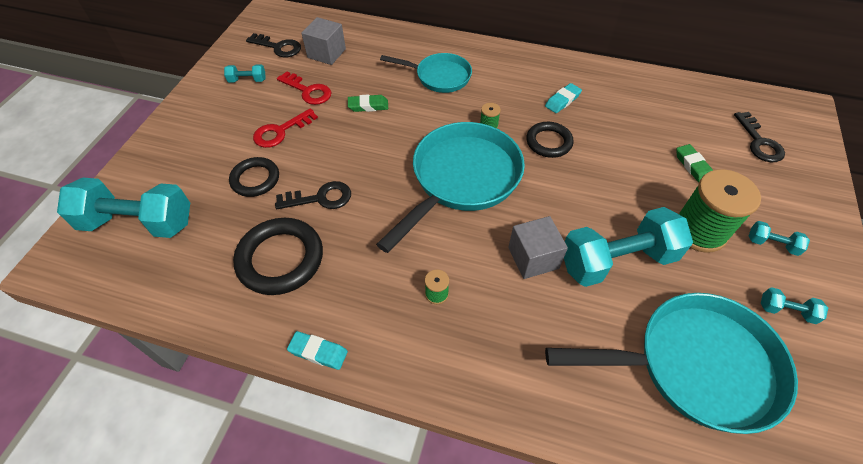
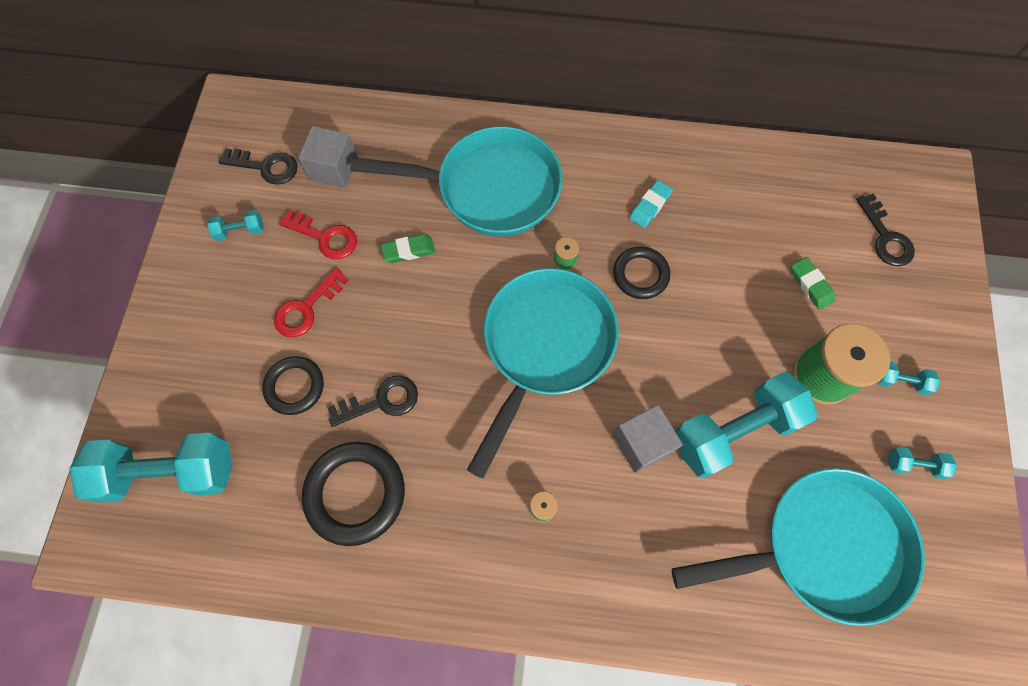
camera: 10 degrees left, 15 degrees up
(318, 352) = (427, 602): turquoise eraser -> none
(439, 76) = (490, 188): turquoise pan -> turquoise pan, size x1.71

